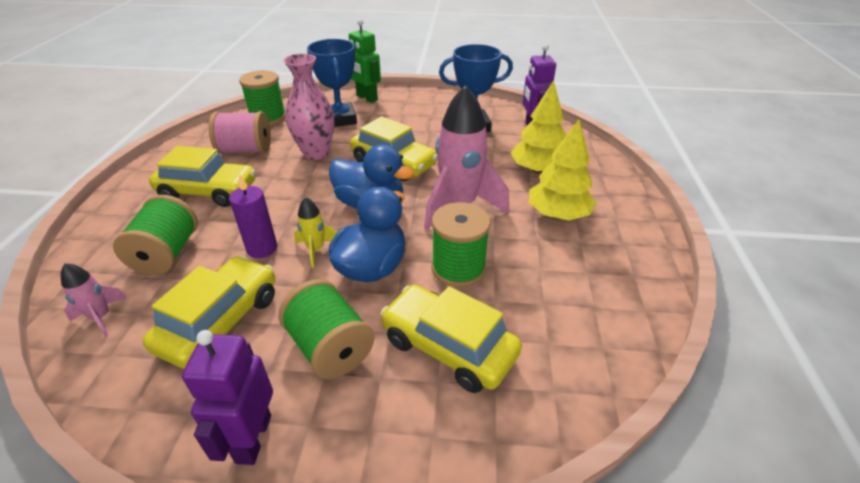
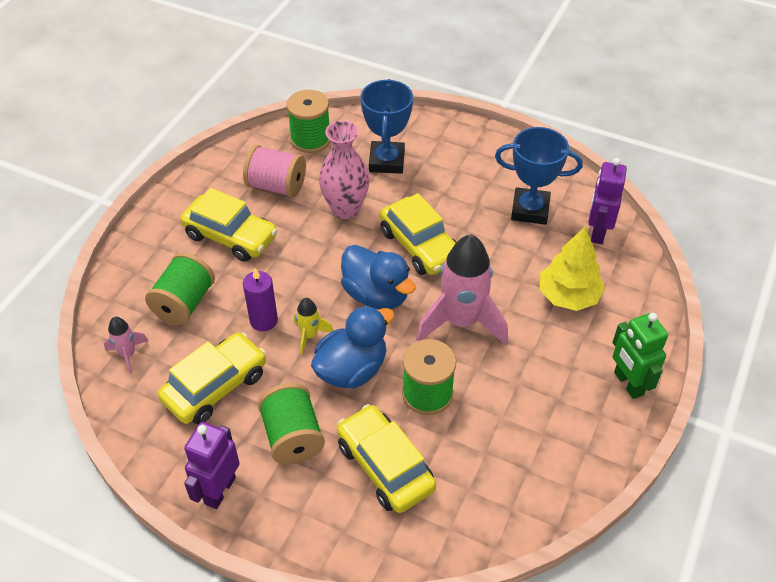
camera: 20 degrees right, 10 degrees up
(366, 98) = (428, 131): green robot -> green robot (628, 383)
(558, 214) = (555, 361): yellow tree -> none

